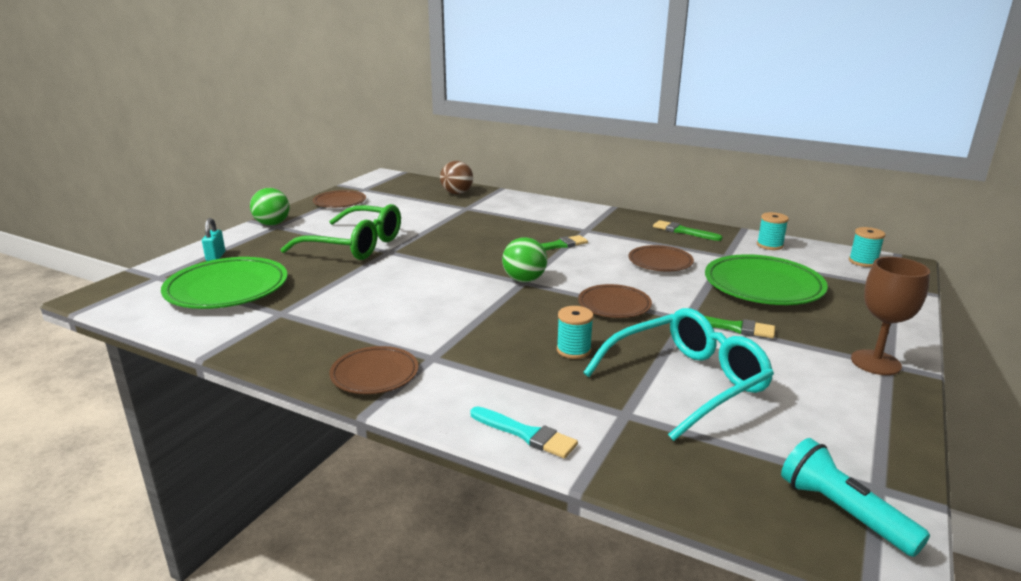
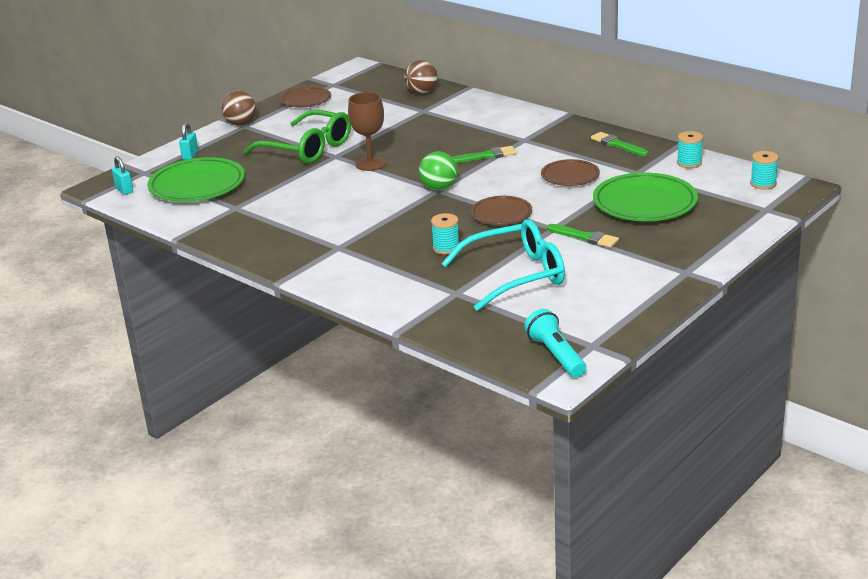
camera: 15 degrees right, 5 degrees up
(130, 298) = (124, 190): none -> turquoise padlock
(272, 224) = (241, 123): green ball -> brown ball
(374, 374) = (293, 257): brown plate -> none
(525, 434) = (381, 300): turquoise brush -> none
(875, 362) = (676, 270): brown goblet -> brown goblet (370, 164)

